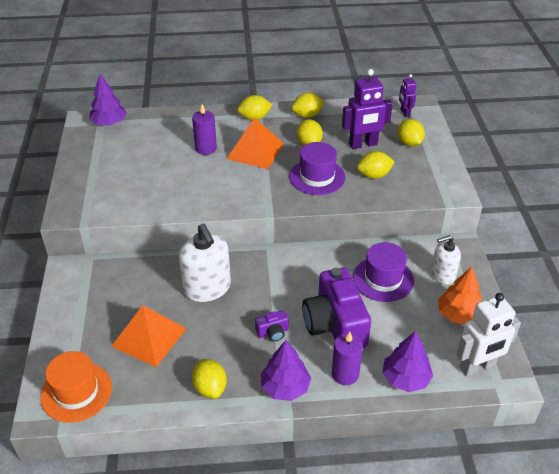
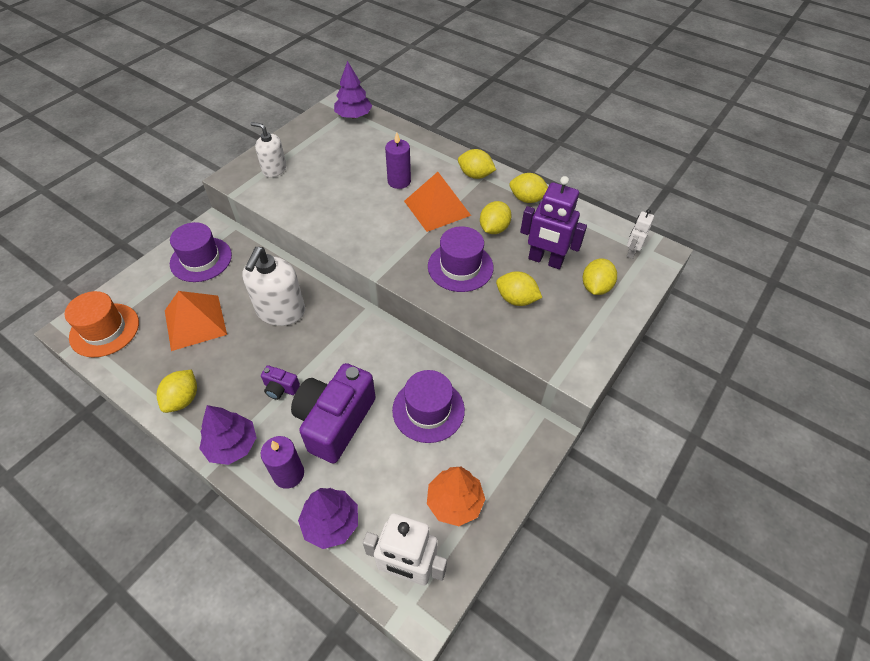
camera: 40 degrees right, 10 degrees up
(93, 295) = (201, 259): none -> purple hat
(404, 113) = (631, 252): purple robot -> white robot
(442, 274) = (489, 448): white soap dispenser -> white soap dispenser (274, 169)

